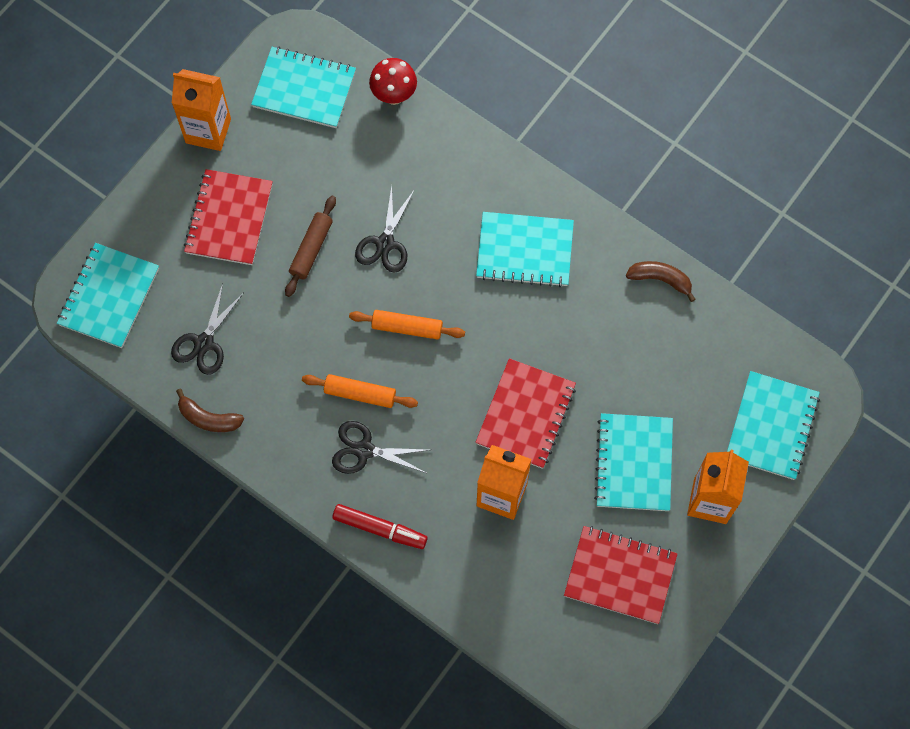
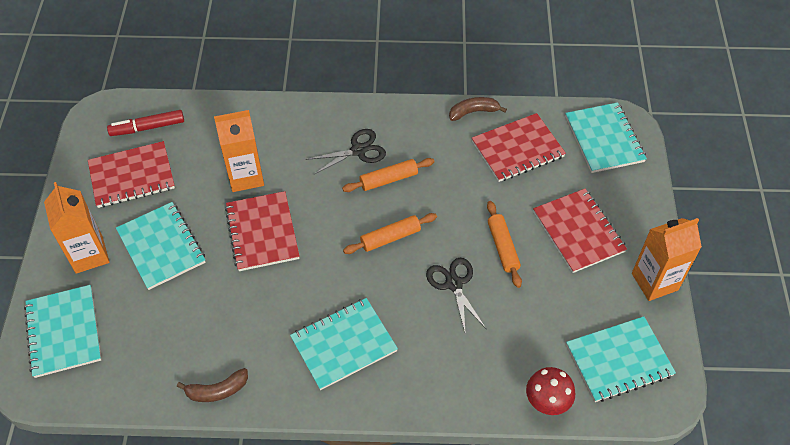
camera: 145 degrees right, 15 degrees down
(204, 343) = (517, 149): black scissors -> red notebook
(311, 249) = (503, 247): brown rolling pin -> orange rolling pin
(379, 528) = (313, 116): red marker -> red marker (148, 128)

